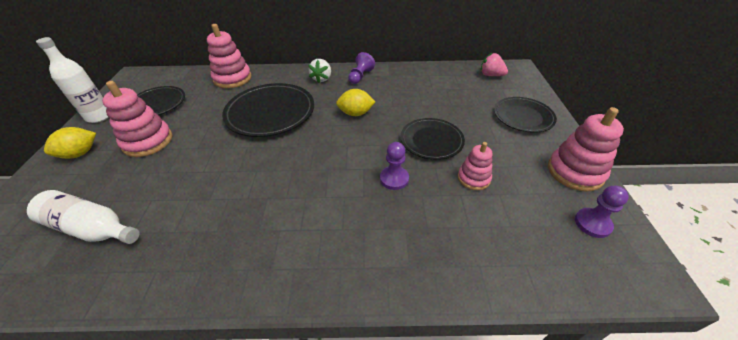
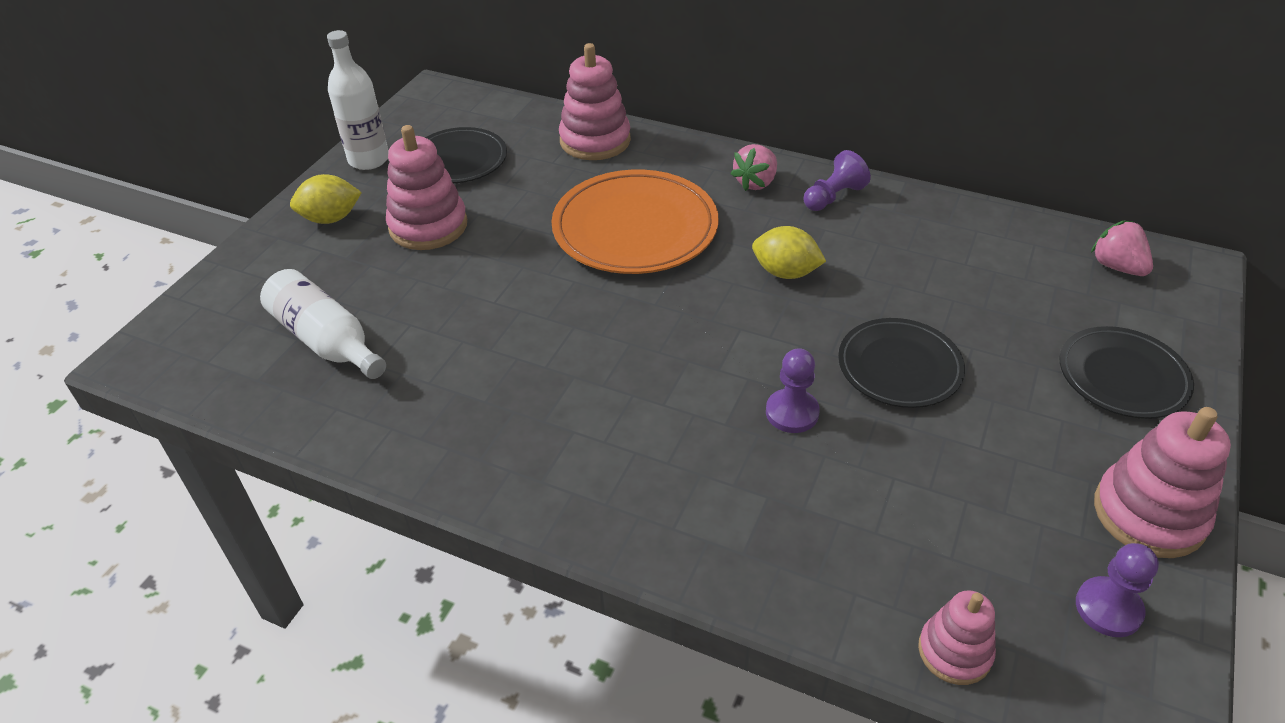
camera: 25 degrees right, 0 degrees up
(270, 113) = (635, 228): black plate -> orange plate
(322, 79) = (756, 183): white strawberry -> pink strawberry
(473, 178) = (936, 459): pink stacking toy -> pink stacking toy (954, 652)

